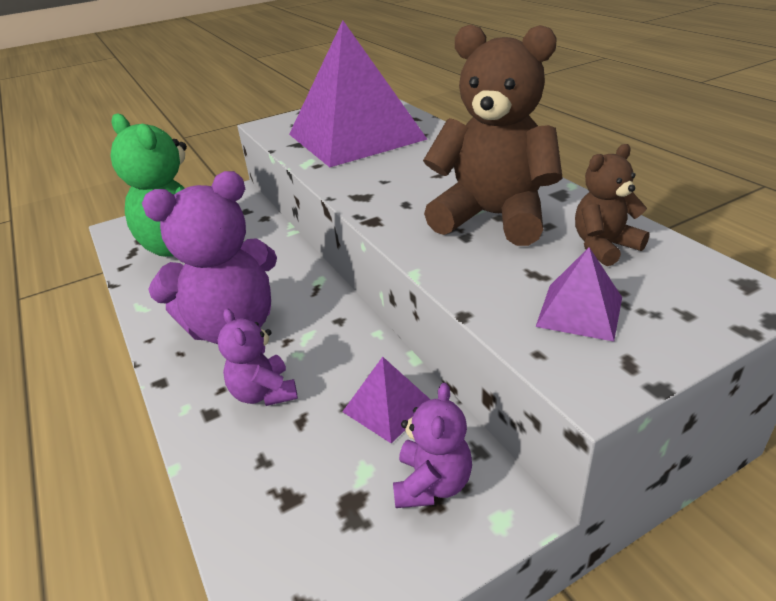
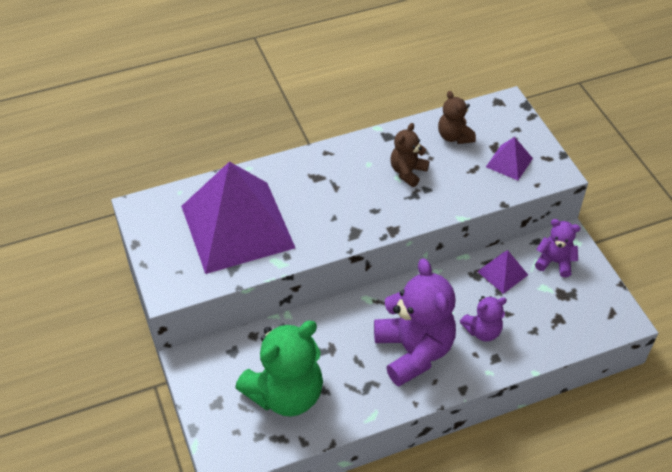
camera: 85 degrees left, 15 degrees up
(493, 217) = (407, 172): brown teddy bear -> brown teddy bear, size x0.51

